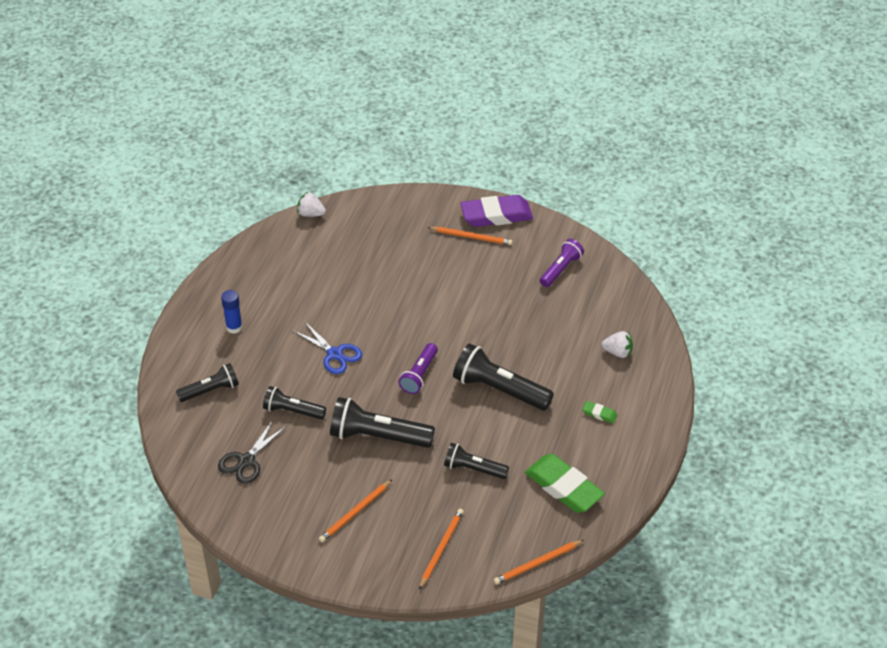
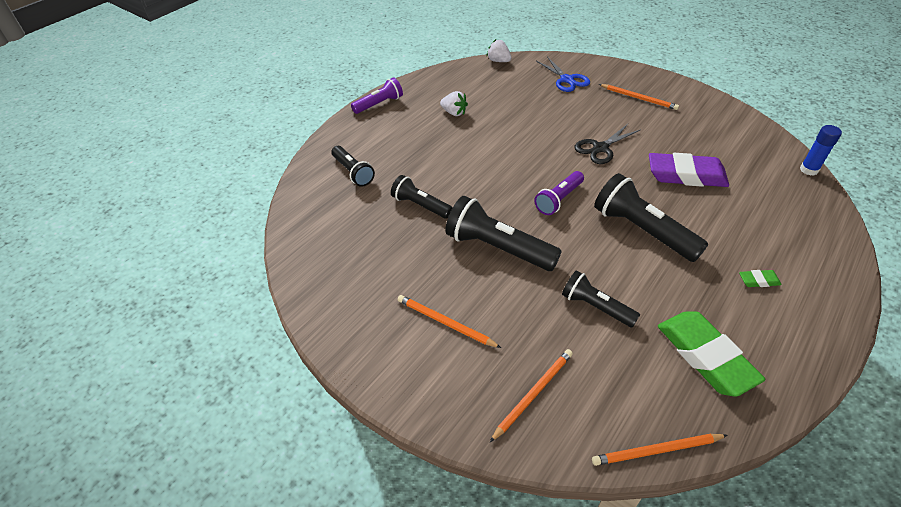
camera: 20 degrees right, 0 degrees up
(210, 390) = (353, 172): black flashlight -> black flashlight turned 60 degrees clockwise
(234, 327) = (398, 128): blue glue stick -> blue glue stick (808, 170)
(246, 461) = (355, 241): black scissors -> black scissors (600, 148)
(335, 354) = (480, 165): blue scissors -> blue scissors (567, 80)
(355, 513) = (445, 322): orange pencil -> orange pencil turned 60 degrees clockwise
(496, 215) = (665, 86): purple eraser -> purple eraser (686, 175)
(561, 269) = (725, 137): purple flashlight -> purple flashlight (379, 104)
(599, 414) = (758, 281): green eraser -> green eraser turned 45 degrees counterclockwise
(617, 352) = (784, 221): white strawberry -> white strawberry (454, 113)

